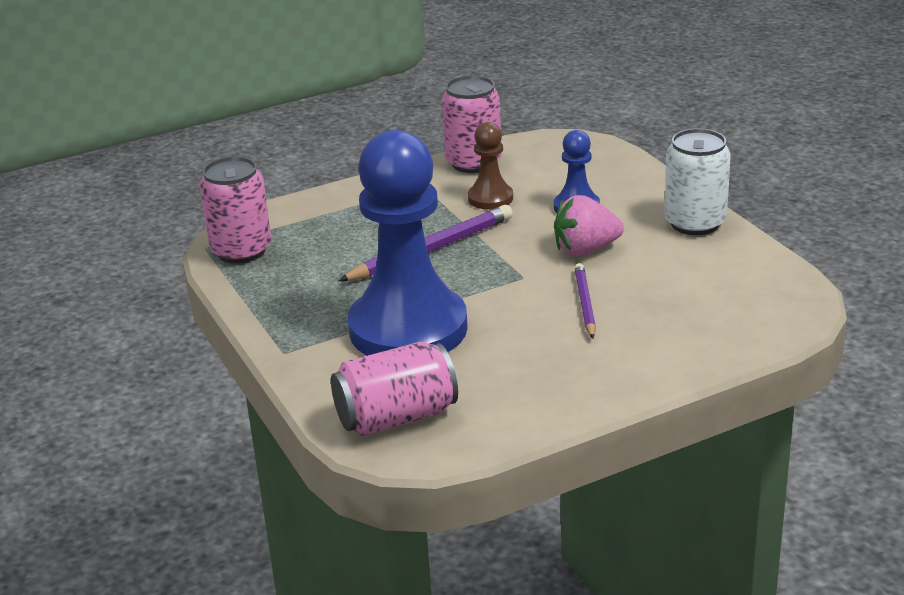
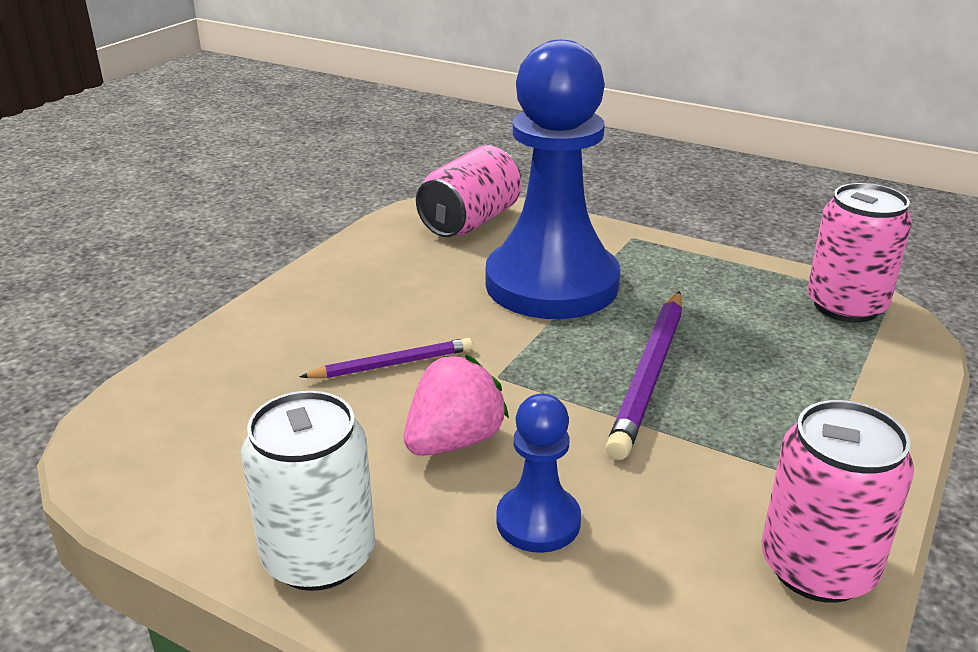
camera: 145 degrees right, 0 degrees up
(490, 198) = (686, 490): brown pawn -> none
(585, 303) = (392, 364): purple pencil -> purple pencil turned 75 degrees counterclockwise

